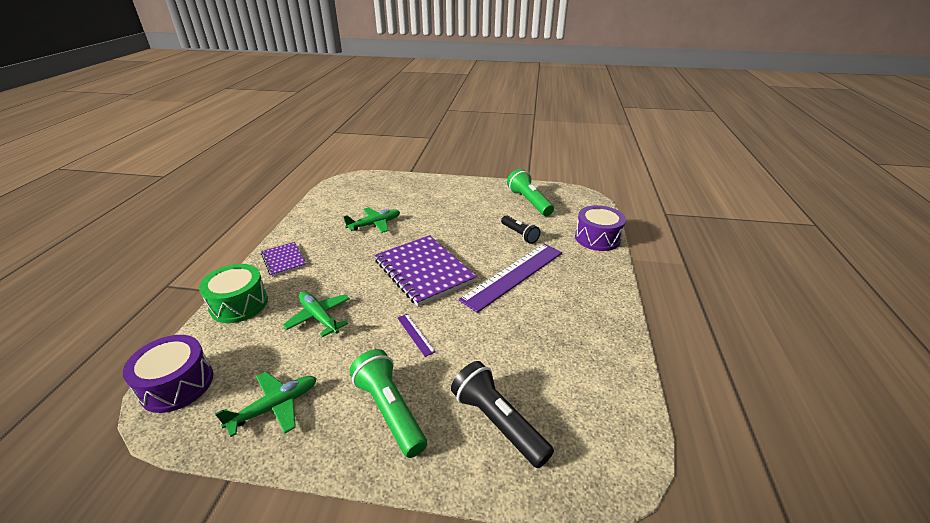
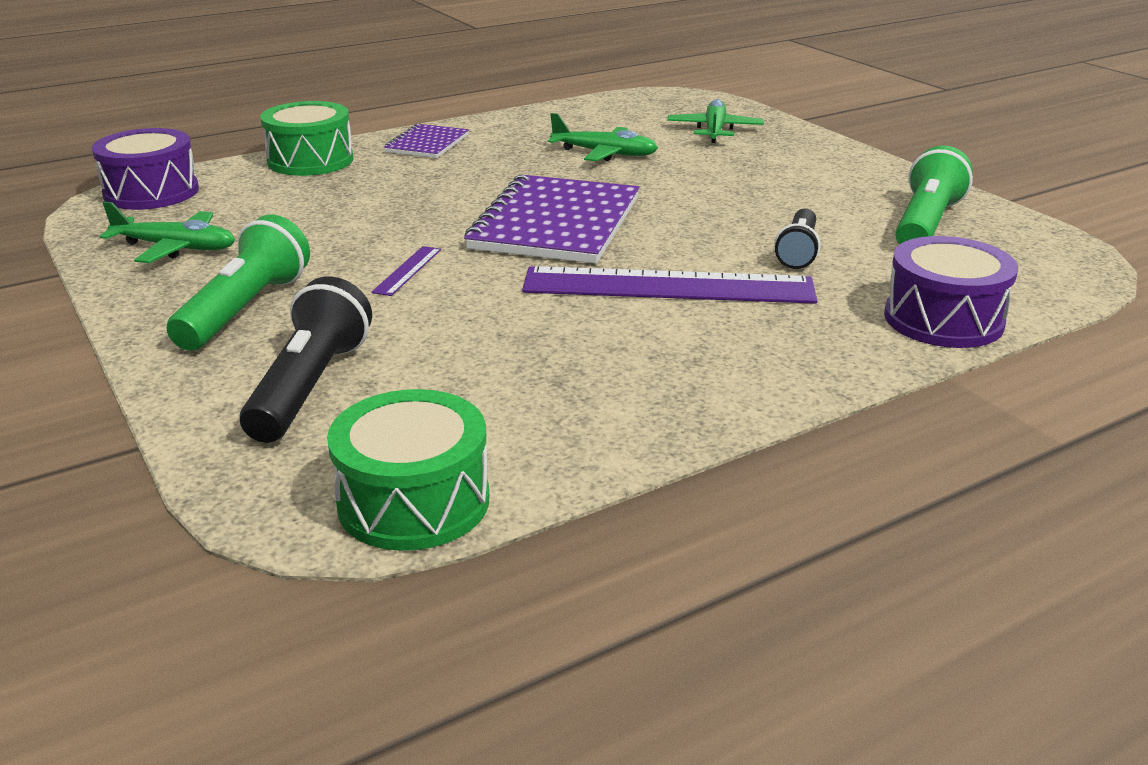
camera: 50 degrees right, 5 degrees down
(319, 317) = (352, 206): green plane -> green plane (714, 130)
(627, 434) = (414, 501): none -> green drum

